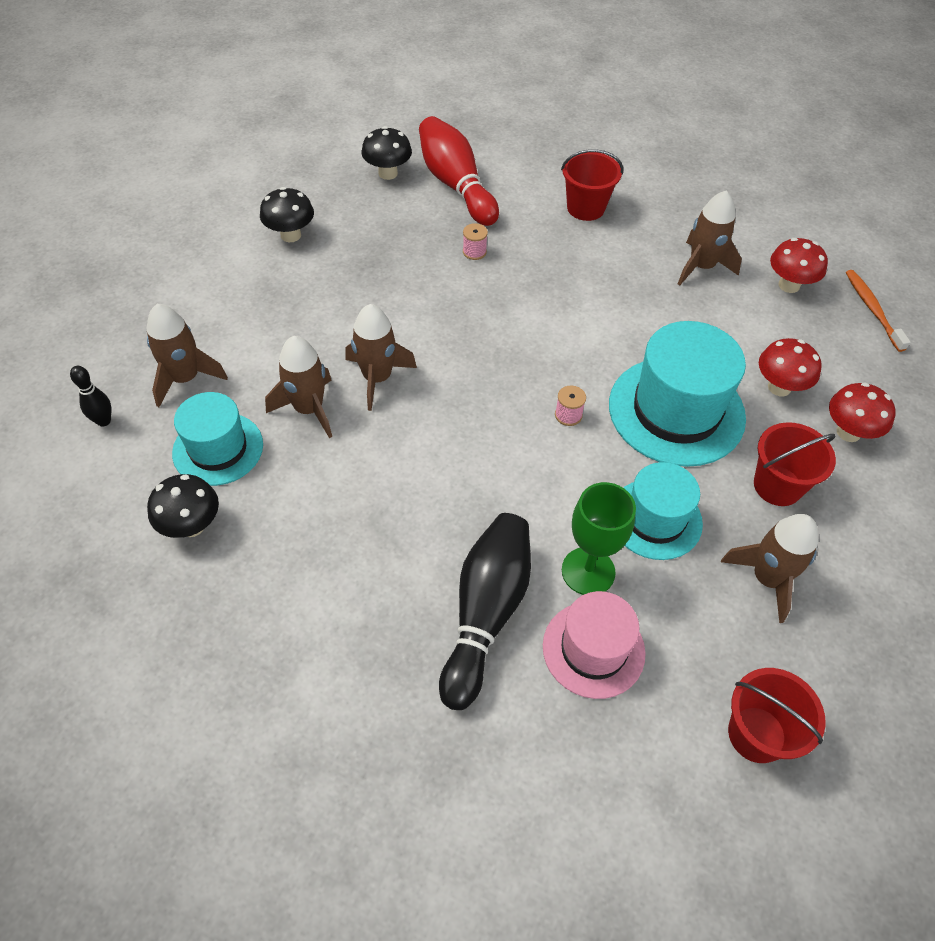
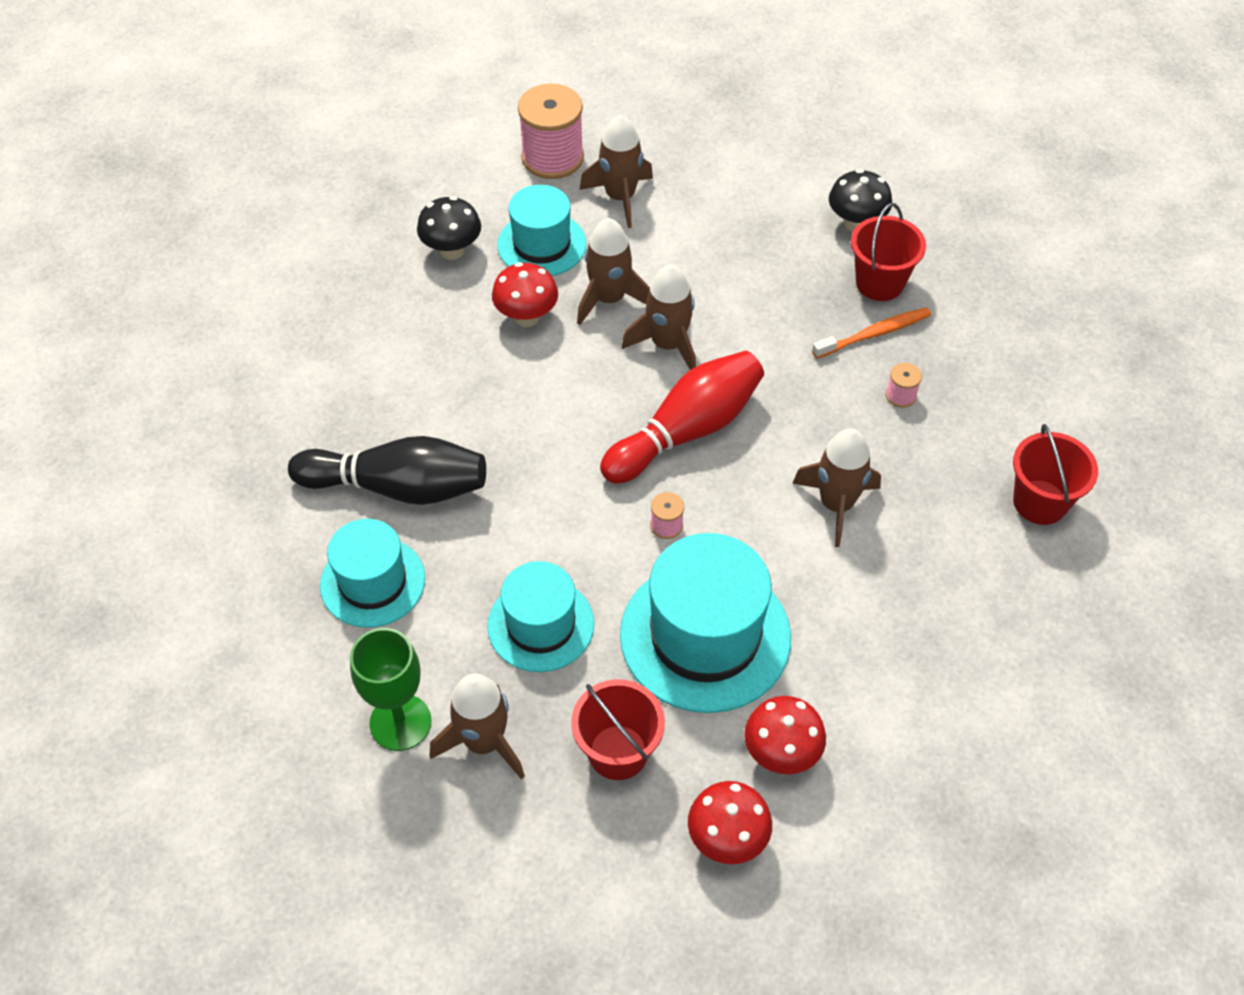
camera: 80 degrees right, 0 degrees up
(104, 421) = (552, 158): black bowling pin -> pink spool
(388, 173) = (1007, 285): black mushroom -> none
(456, 185) = (1018, 356): red bowling pin -> red bowling pin (686, 431)
(588, 571) = (461, 567): green goblet -> green goblet (400, 722)
(593, 649) = (372, 582): pink hat -> turquoise hat
(701, 267) = (978, 650): brown rocket -> brown rocket (836, 505)
(756, 734) = (298, 734): red bucket -> red bucket (879, 283)
(789, 285) = (986, 766): red mushroom -> red mushroom (526, 317)
(872, 310) = (978, 883): orange toothbrush -> orange toothbrush (873, 334)

